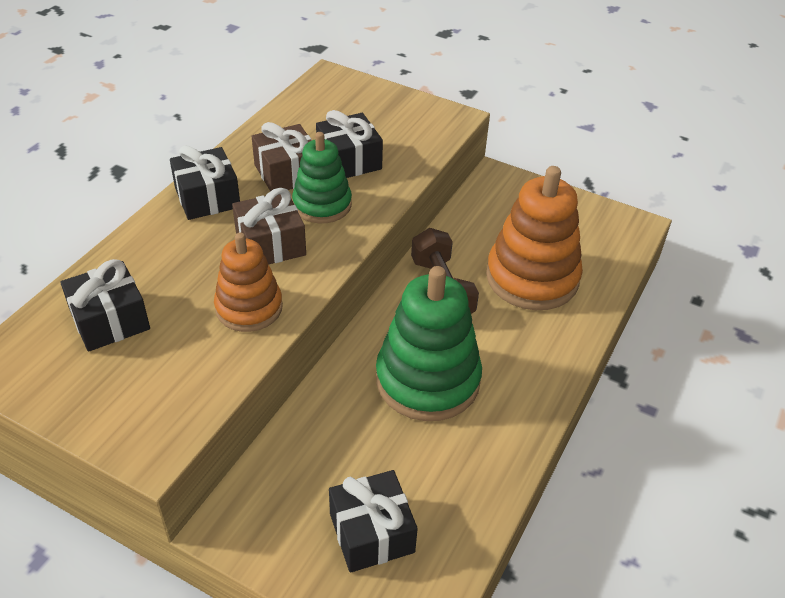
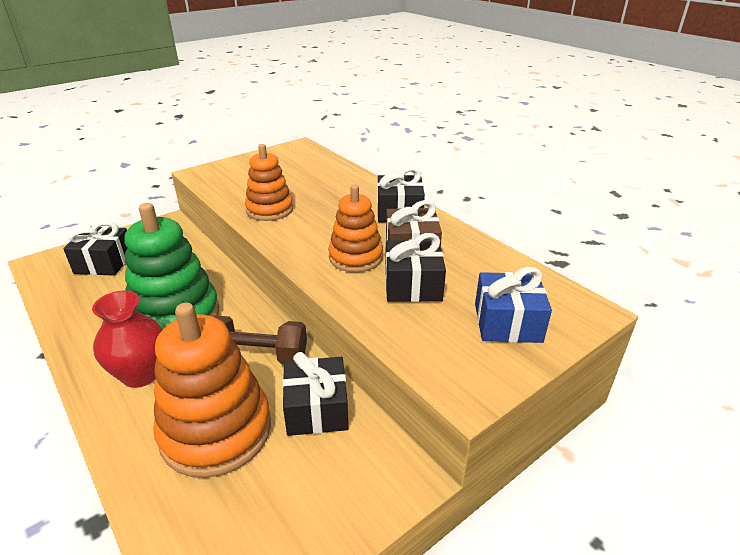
camera: 115 degrees right, 10 degrees down
(110, 320) = (303, 171): black gift -> black gift (317, 409)
(270, 244) = (325, 227): brown gift -> none
(322, 205) = (355, 257): green stacking toy -> orange stacking toy
(369, 109) = (507, 323): none -> blue gift
(517, 358) = (141, 374): none -> red vase

